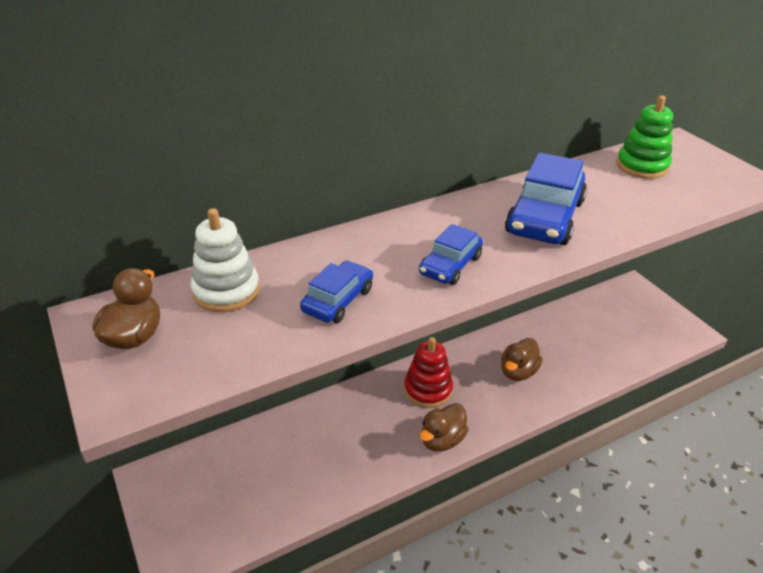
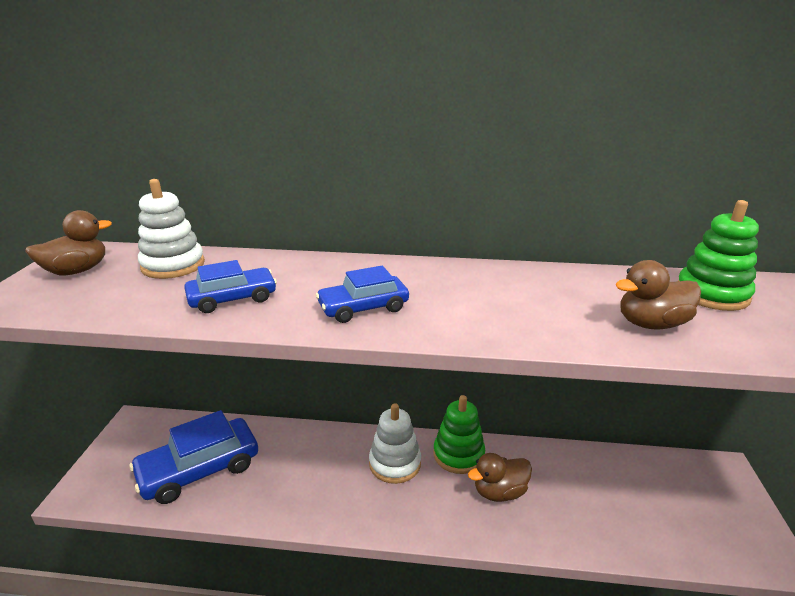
camera: 35 degrees right, 10 degrees down
(428, 389) = (395, 463): red stacking toy -> white stacking toy
(442, 440) = (362, 515): brown duck -> brown duck (651, 324)
(467, 359) = (458, 454): none -> green stacking toy
(544, 217) = (519, 302): blue car -> blue car (199, 469)

